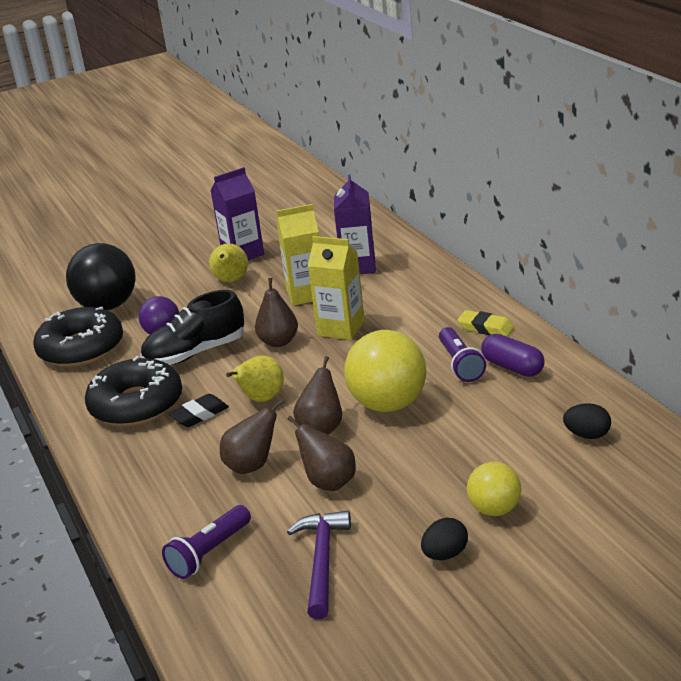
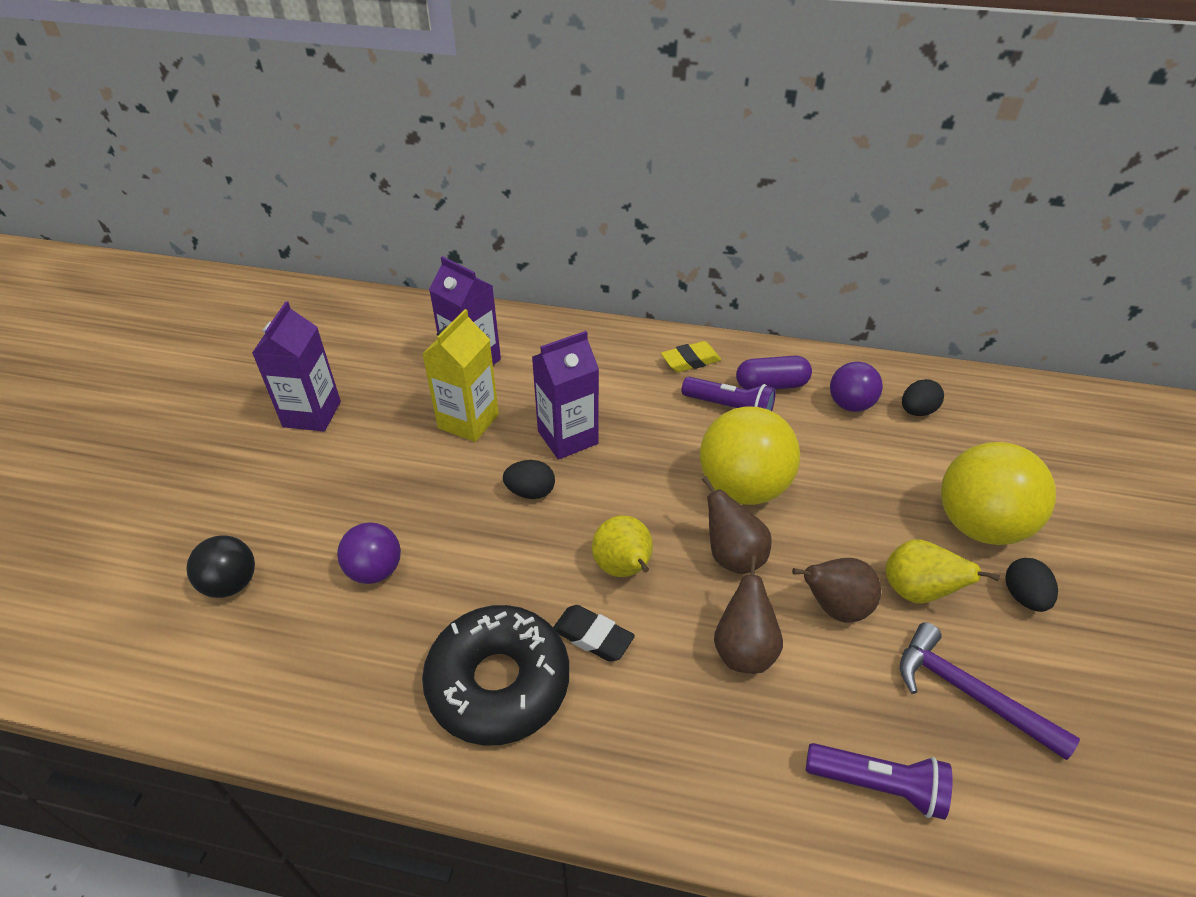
camera: 55 degrees left, 15 degrees up
(81, 348) = (291, 666): black donut -> none
(108, 306) = (231, 584): black ball -> black ball, size x0.57
(195, 353) = (459, 567): black shoe -> none
(199, 415) = (592, 636): black eraser -> black eraser turned 60 degrees counterclockwise
(209, 552) = (877, 785): purple flashlight -> purple flashlight turned 60 degrees counterclockwise
(231, 281) = (352, 454): yellow pear -> yellow pear (916, 591)
(278, 342) = (530, 492): brown pear -> black egg
(341, 328) = (568, 437): yellow carton -> purple carton
(494, 509) = (978, 525): yellow ball -> yellow ball, size x1.74
(545, 405) = (850, 405): none -> purple ball

